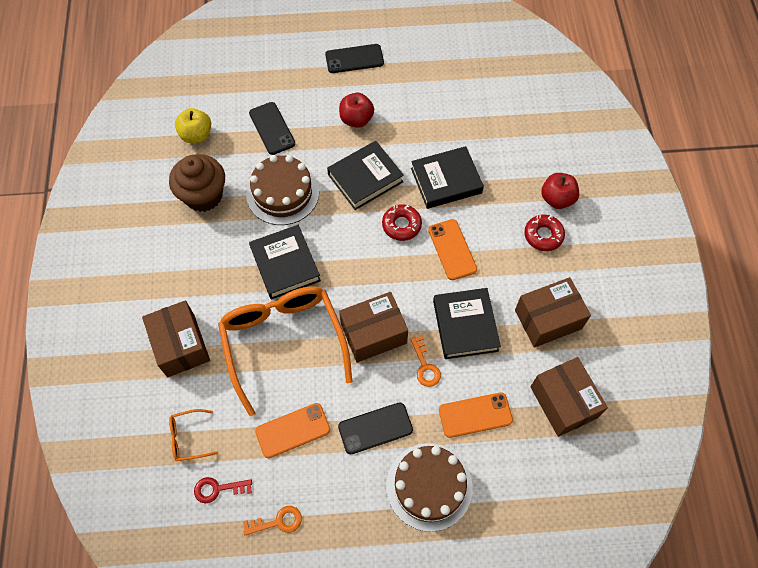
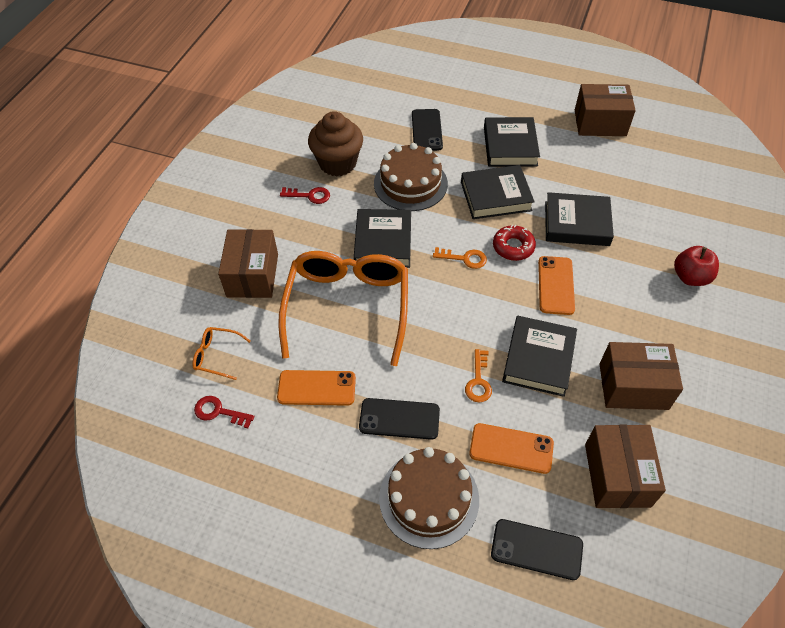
camera: 25 degrees right, 10 degrees down
(193, 241) = (309, 196): none -> red key
(196, 135) = (356, 115): yellow apple -> none
(278, 521) = (259, 466): orange key -> orange key (464, 258)
(354, 59) = (531, 99): black phone -> black phone (536, 549)
(356, 119) = (510, 146): red apple -> black book
(373, 333) = (439, 332): brown box -> brown box (600, 123)
(543, 235) = (661, 305): red donut -> none

